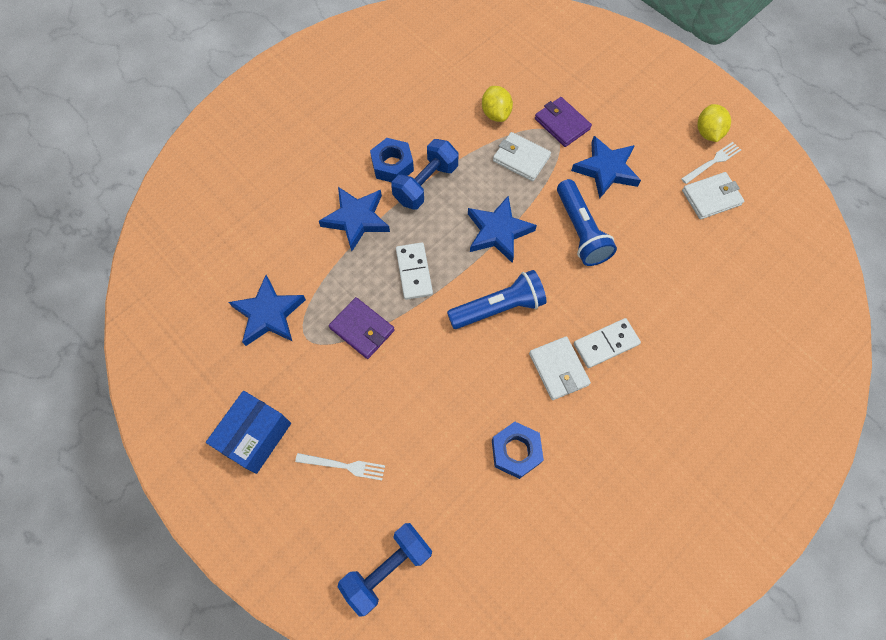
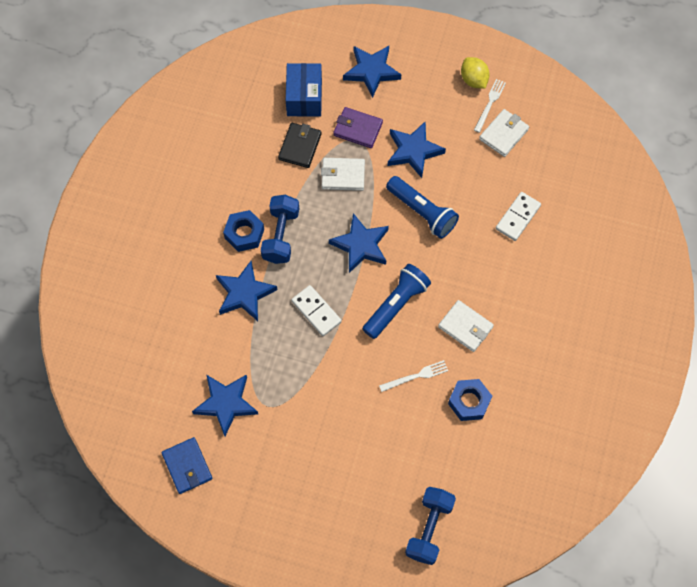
camera: 30 degrees left, 0 degrees up
(191, 354) = (187, 466): none -> blue wallet
(255, 436) = (278, 496): blue box -> blue box (304, 98)
(343, 466) = (355, 480): white fork -> white fork (416, 376)
(362, 329) = (305, 376): purple wallet -> none
(495, 114) = (300, 146): yellow lemon -> black wallet
(606, 344) = (488, 290): white domino -> white domino (518, 217)
(607, 80) = (371, 71): none -> blue star

